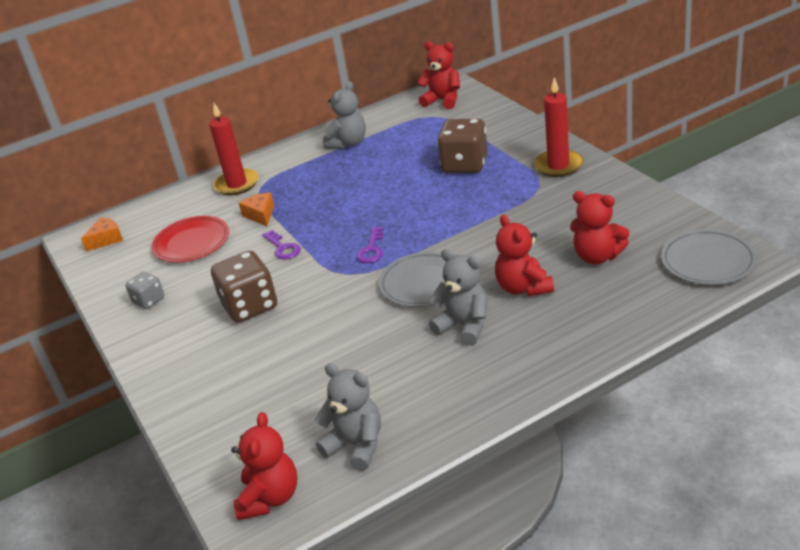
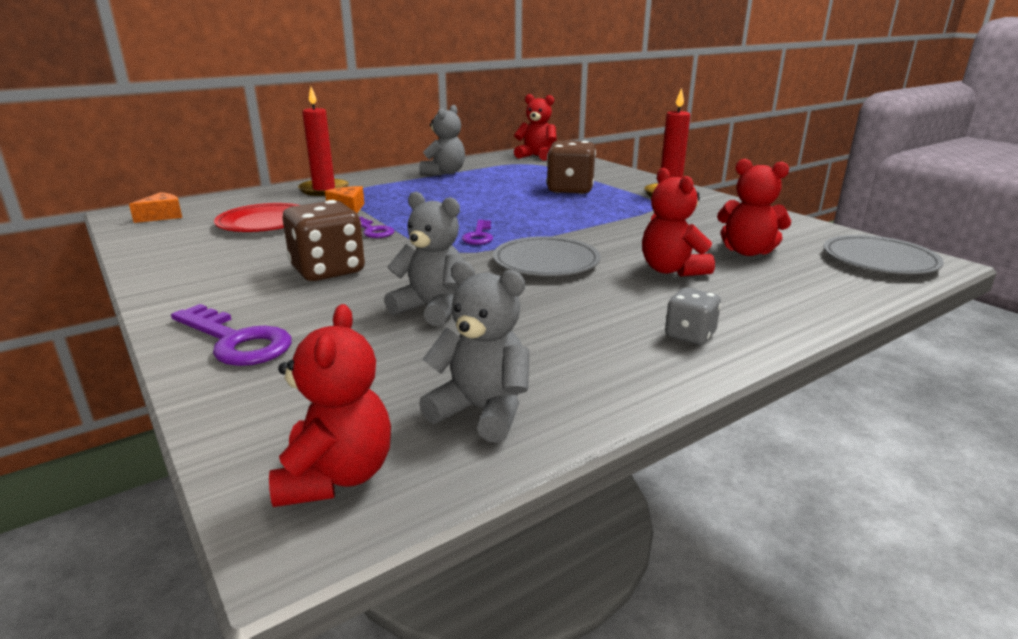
camera: 10 degrees left, 10 degrees down
(149, 301) = (197, 261): grey dice -> grey dice (690, 335)
(194, 390) = (236, 341): none -> purple key
(464, 326) = (609, 297): grey teddy bear -> grey teddy bear (432, 308)

